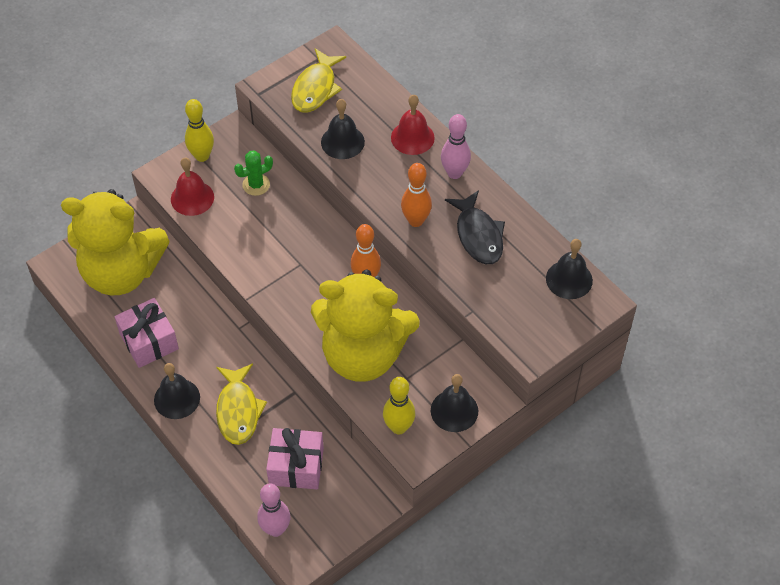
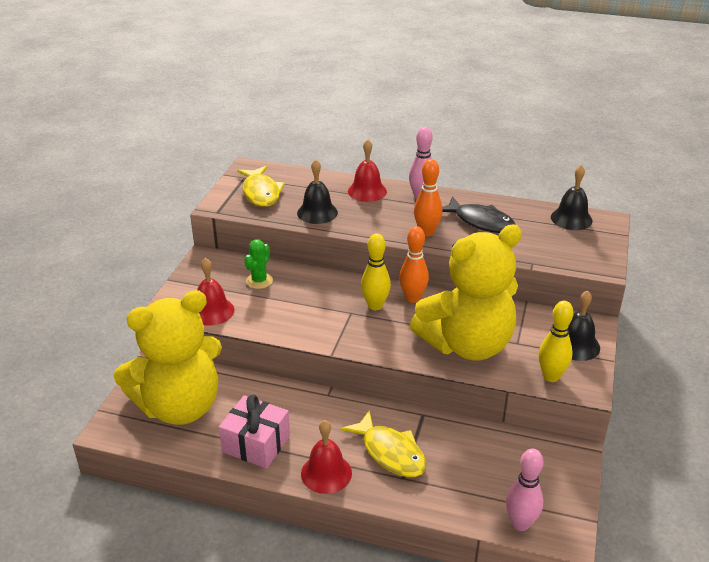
camera: 35 degrees left, 20 degrees down
(177, 398) = (326, 473): black bell -> red bell
(202, 156) = (193, 282): yellow bowling pin -> yellow bowling pin (375, 306)
(296, 466) = (483, 466): pink gift -> none

